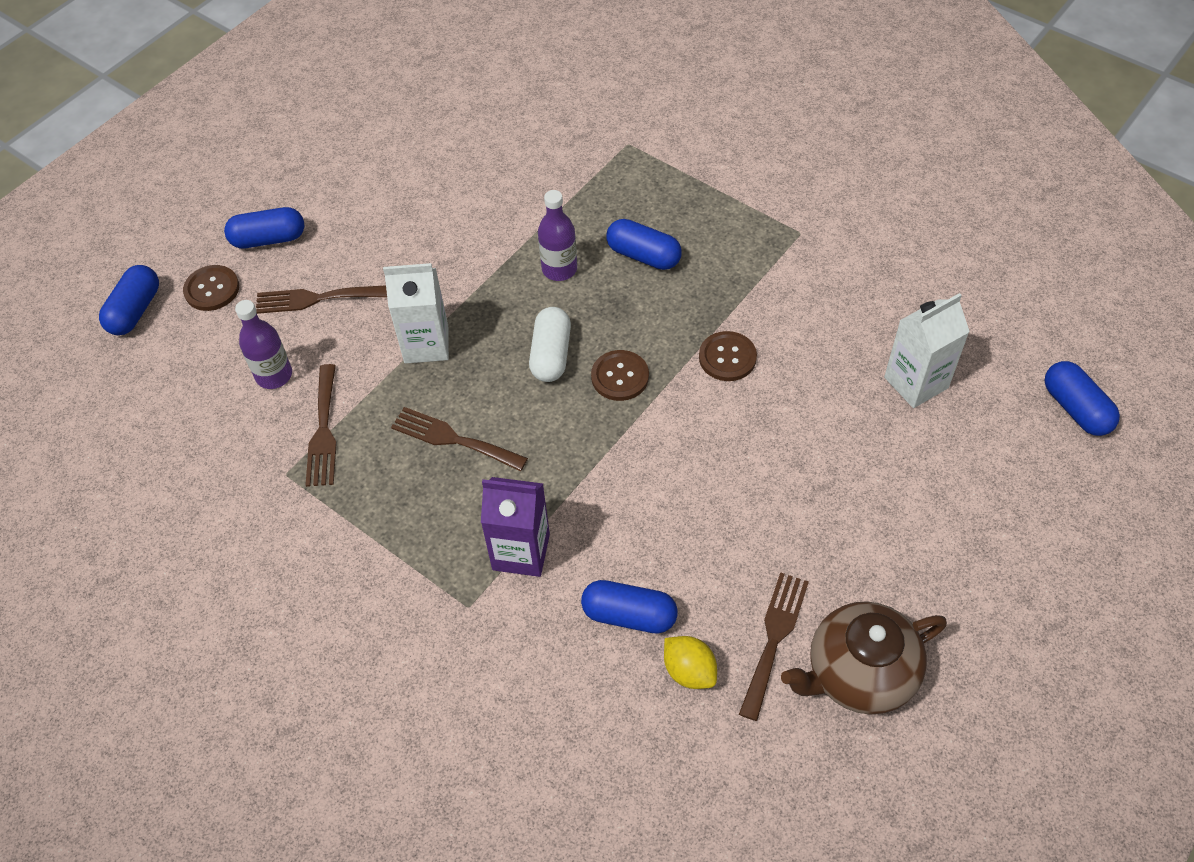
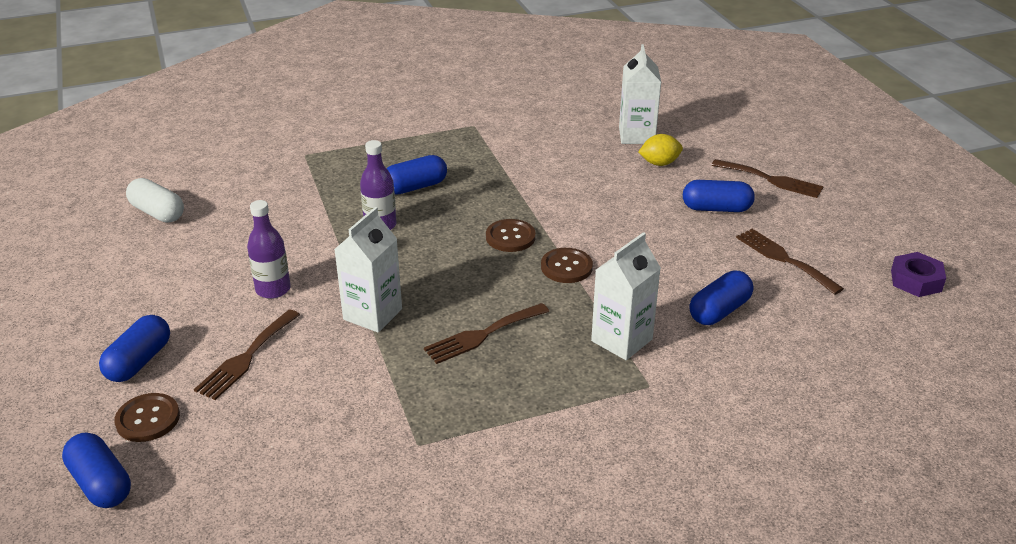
camera: 60 degrees left, 20 degrees down
(274, 375) = (300, 413): purple bottle -> purple bottle (273, 289)
(323, 431) = (396, 404): brown fork -> brown fork (771, 180)
(521, 552) = (621, 340): purple carton -> white carton
(551, 355) = (455, 259): white capsule -> white capsule (157, 213)
(689, 671) = (784, 302): yellow lemon -> yellow lemon (659, 163)
(727, 357) = (543, 190): brown button -> brown button (566, 267)
(837, 794) = (916, 280): none -> purple nut
(859, 673) = (833, 238): brown teapot -> none
(1075, 409) = (706, 99): blue capsule -> blue capsule (716, 208)

